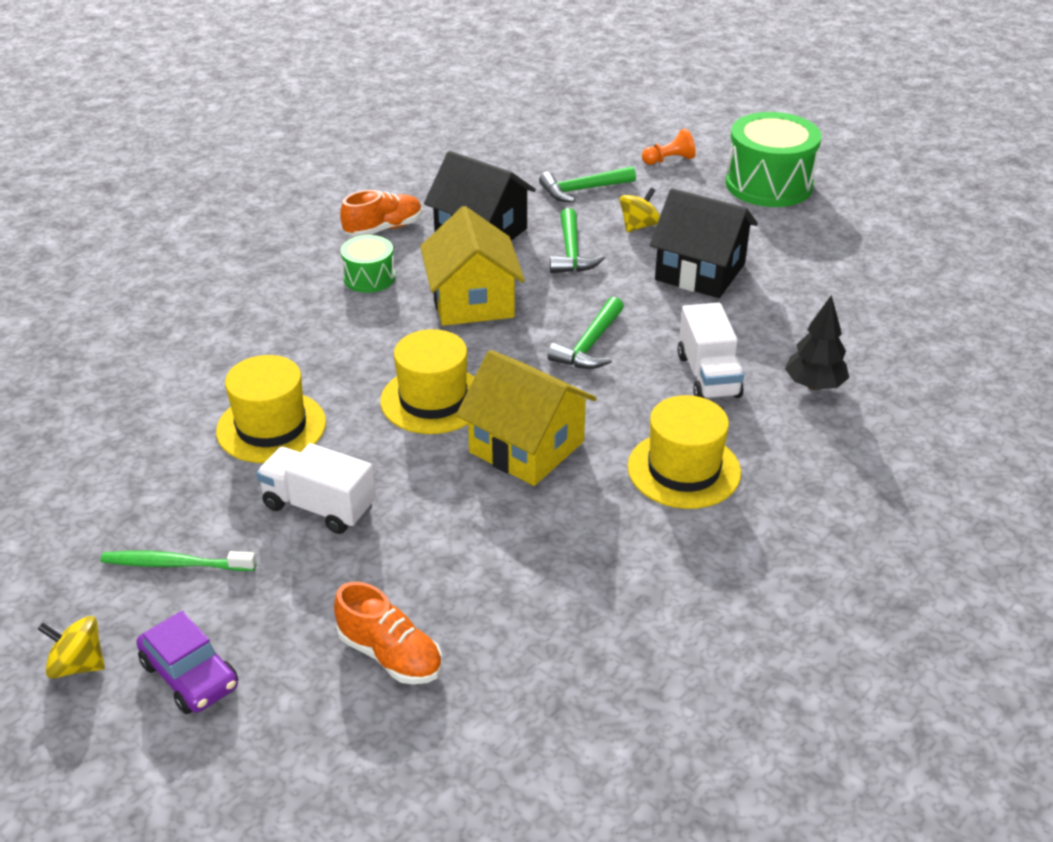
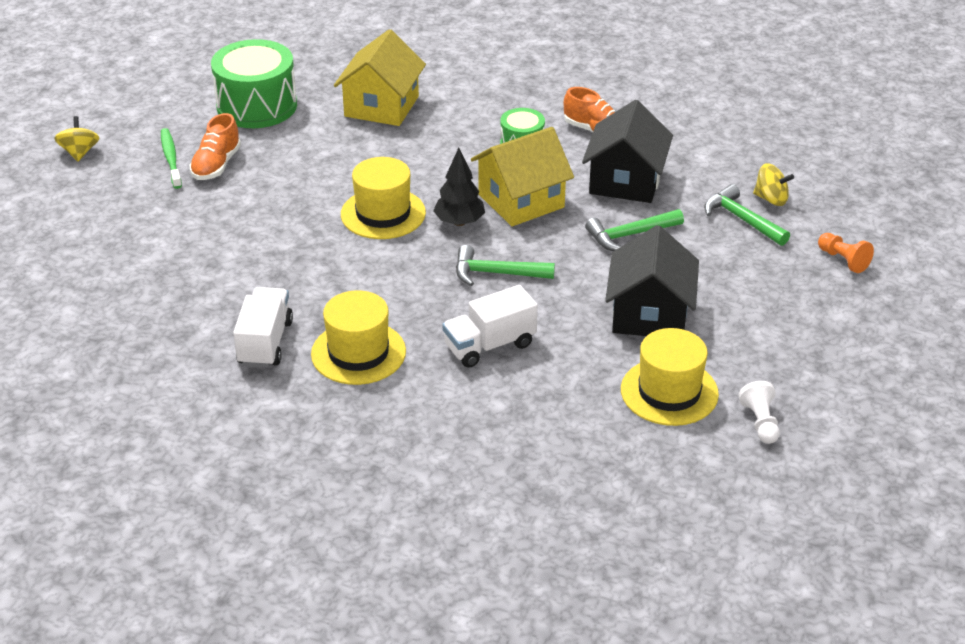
camera: 70 degrees right, 0 degrees up
(190, 675) = (83, 192): purple car -> none
(271, 427) = (317, 154): yellow hat -> yellow hat (669, 392)
(319, 507) = (244, 196): white truck -> white truck (265, 343)
(390, 655) = (120, 261): orange shoe -> orange shoe (216, 165)
(526, 447) = (349, 269): yellow house -> yellow house (381, 106)
(639, 226) = (703, 264): yellow spinning top -> yellow spinning top (771, 199)
(768, 184) = (848, 333): green drum -> green drum (257, 106)
(814, 385) = (510, 410): black tree -> black tree (459, 222)
(871, 254) = (760, 422): none -> white pawn

